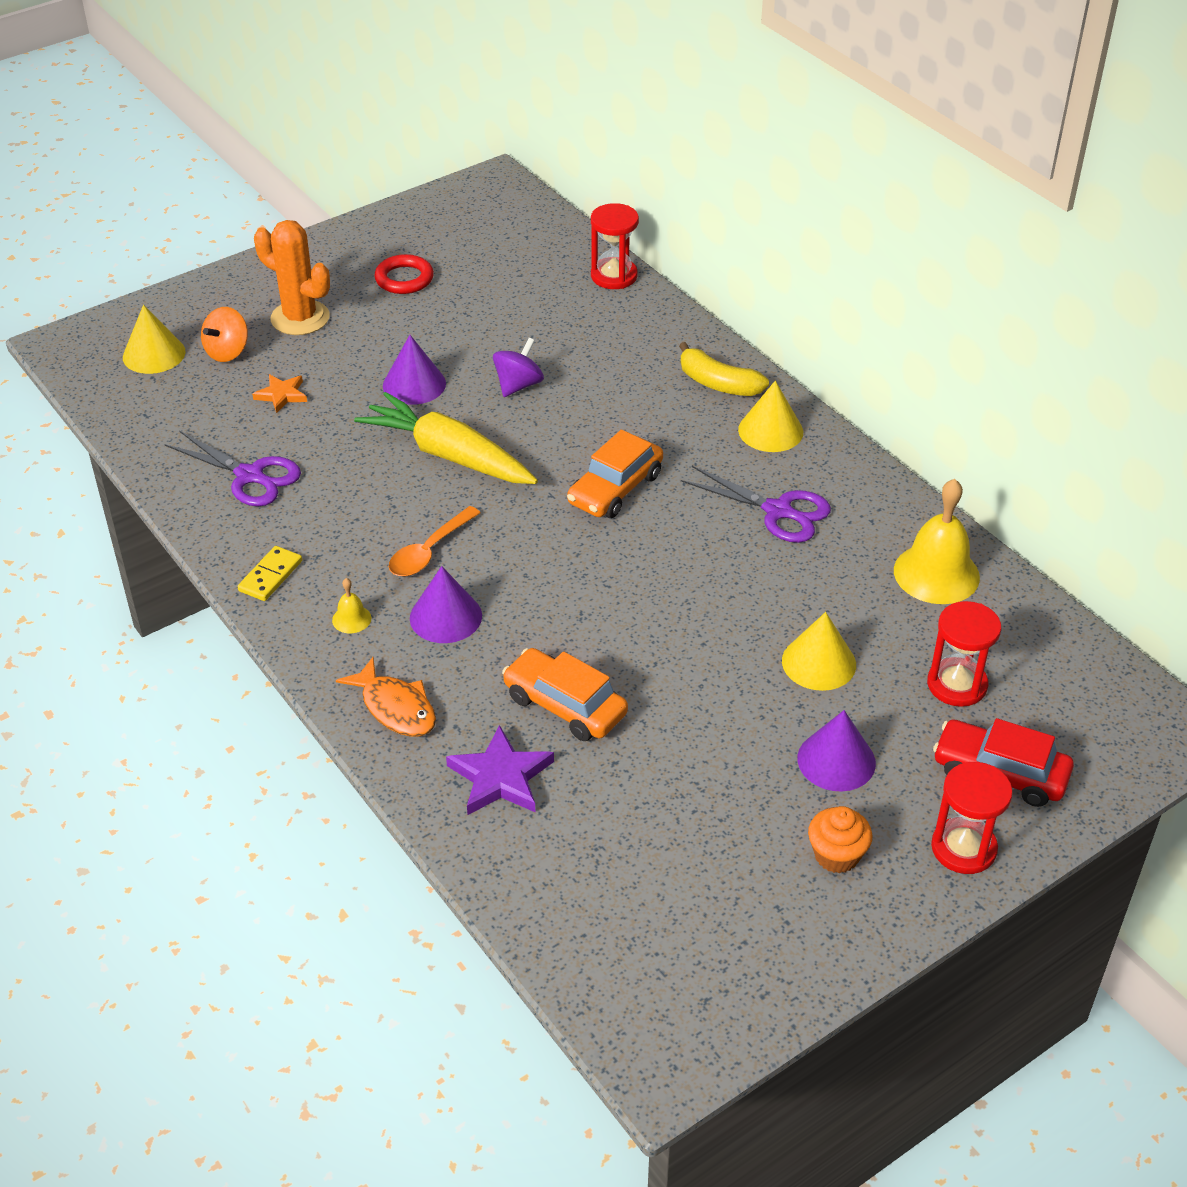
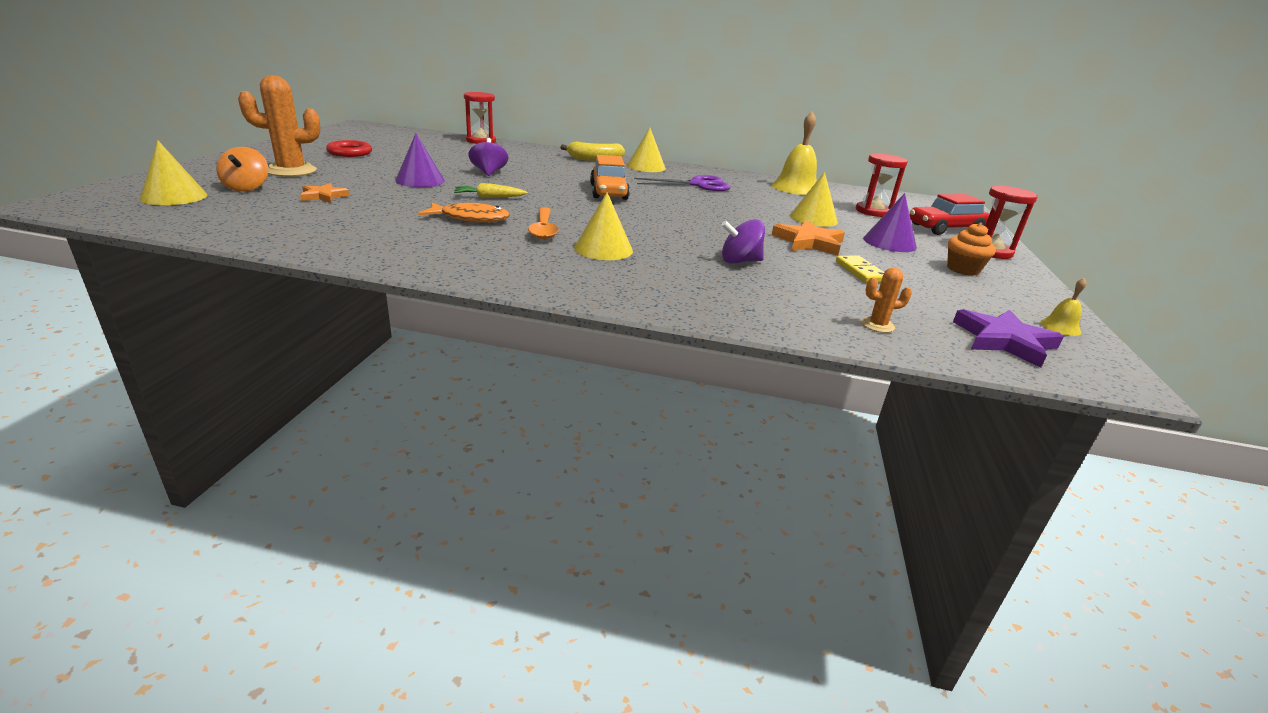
camera: 45 degrees left, 15 degrees down
(249, 476) = (350, 228): purple scissors -> none
(270, 576) = (443, 262): yellow domino -> yellow domino (861, 272)
(351, 619) = (542, 265): yellow bell -> yellow bell (1060, 327)
(395, 708) = (647, 291): orange fish -> orange fish (471, 218)
(445, 616) = (603, 249): purple cone -> yellow cone
(449, 455) = (489, 197): yellow carrot -> yellow carrot, size x0.46
(500, 777) = (768, 298): purple star -> purple star (1004, 341)
(546, 872) = (877, 325): none -> orange cactus
(565, 705) = (740, 261): orange car -> purple spinning top
(716, 709) = (809, 242): none -> orange star

